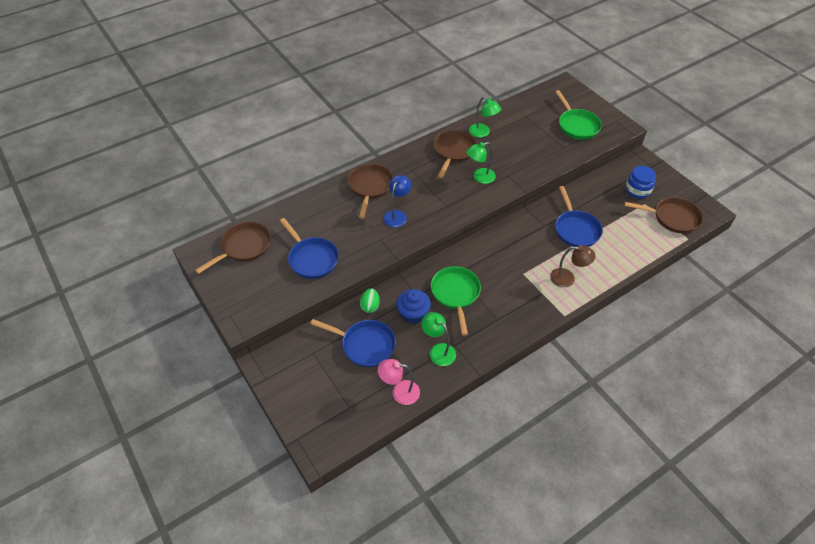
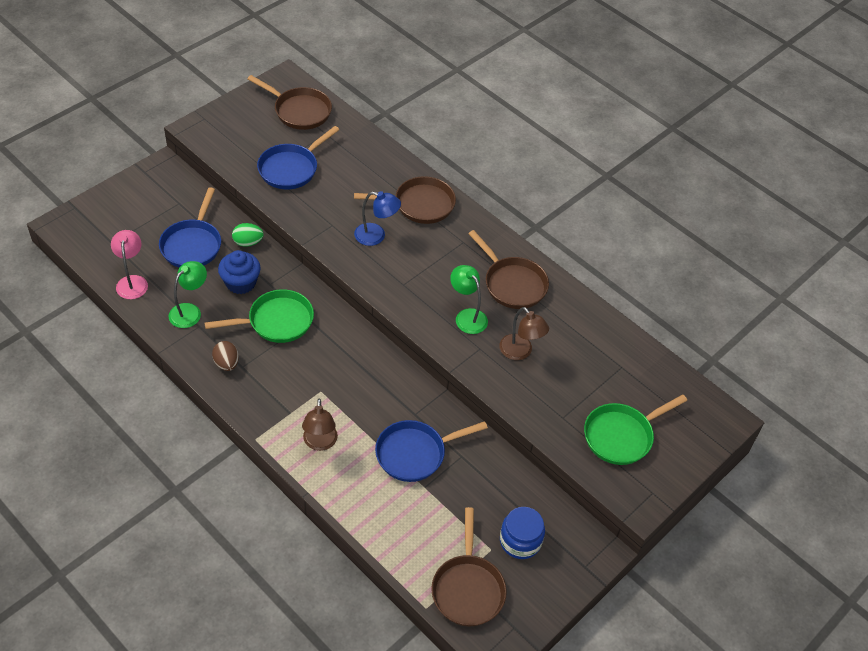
camera: 75 degrees right, 0 degrees up
(453, 152) = (512, 284): brown pan -> brown pan turned 45 degrees clockwise
(482, 133) = (564, 315): green lamp -> none
(494, 329) = (226, 363): none -> brown egg
(512, 157) = (520, 352): none -> brown lamp

